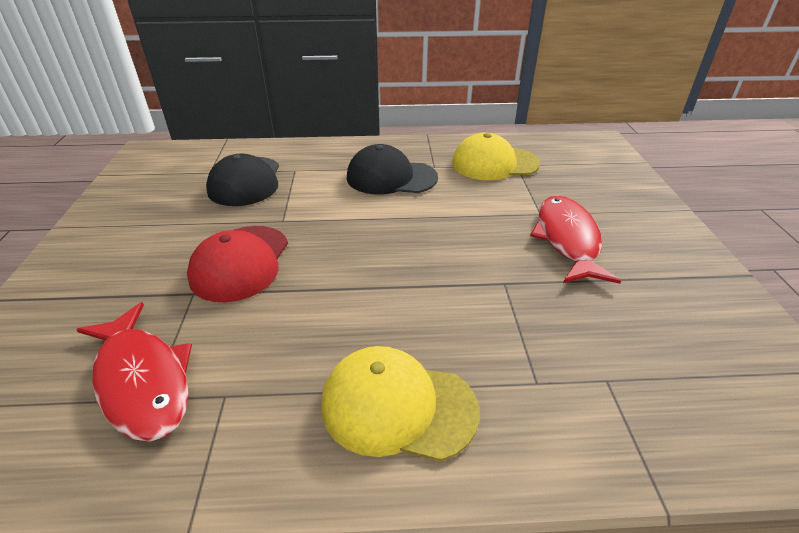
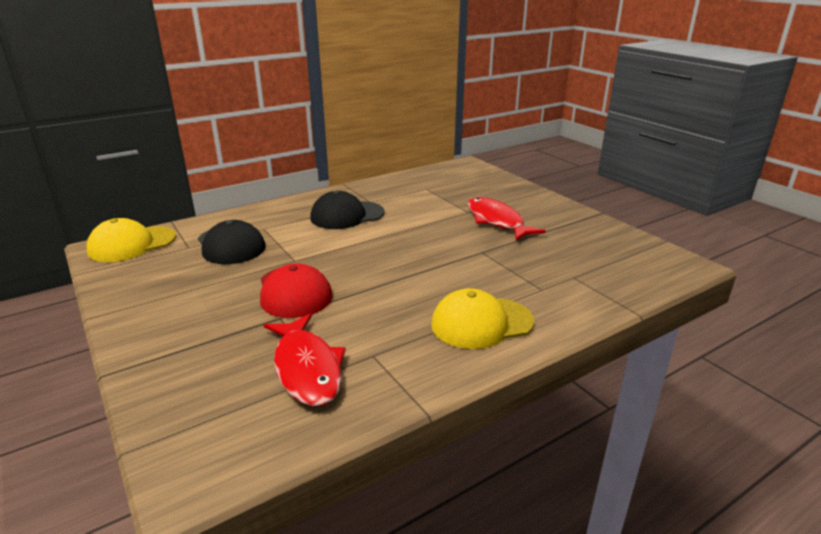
camera: 30 degrees left, 10 degrees down
(142, 380) = (307, 368): red fish -> red fish turned 45 degrees clockwise
(494, 163) = (411, 191): yellow cap -> yellow cap (132, 244)

